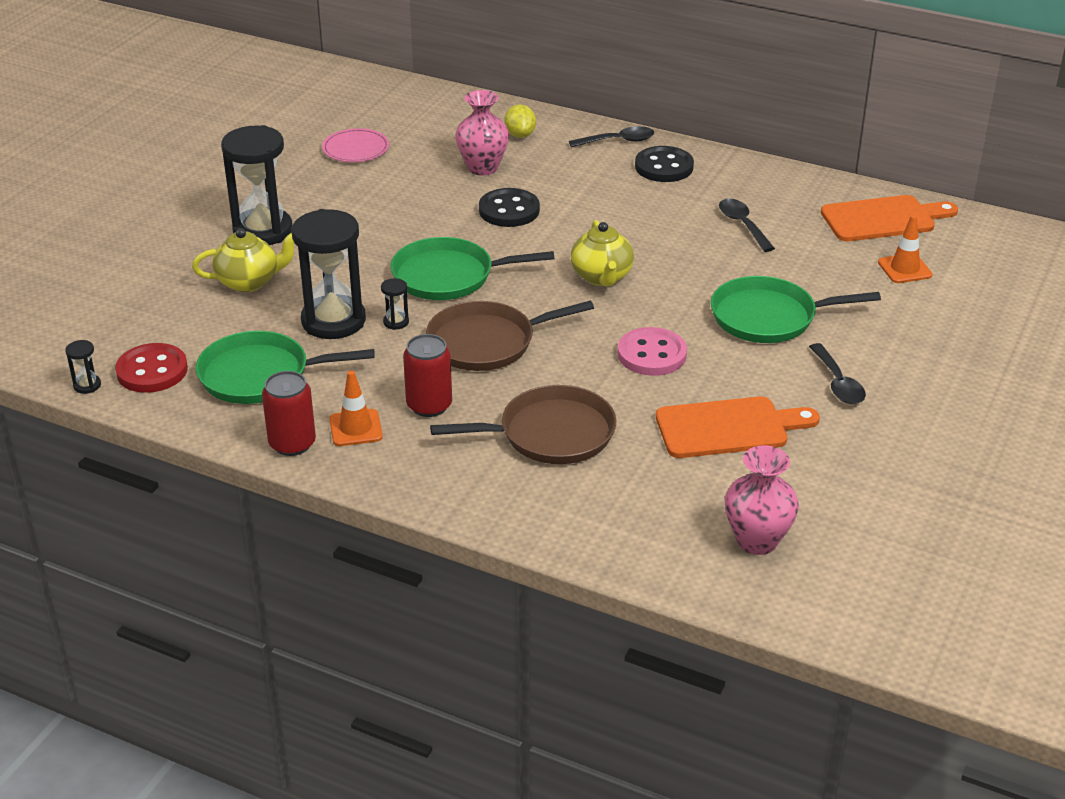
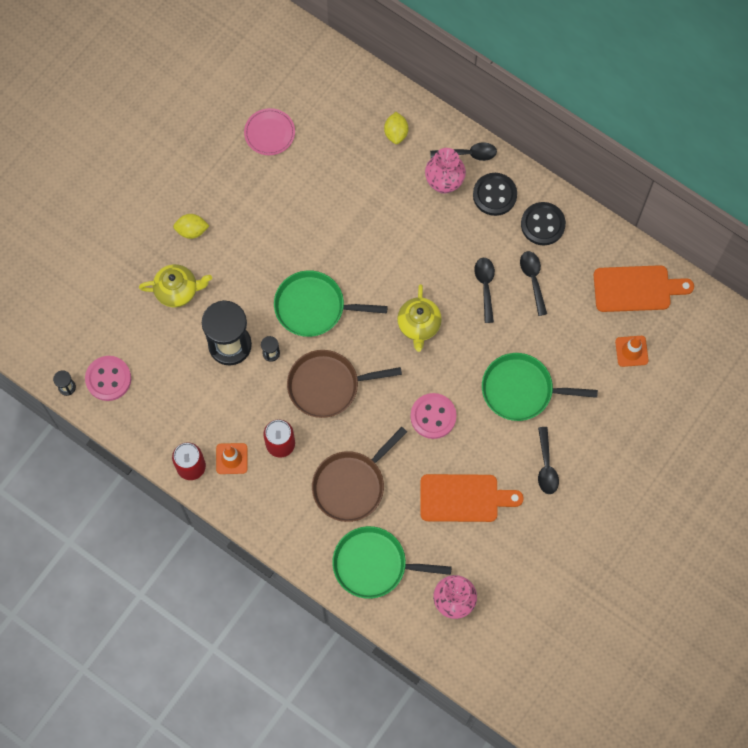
camera: 10 degrees right, 35 degrees up
(152, 371) = (108, 379): red button -> pink button
(260, 375) = (177, 395): green pan -> green pan (374, 564)
(263, 231) = (192, 230): black hourglass -> yellow lemon
(482, 168) = (360, 174): pink vase -> pink vase (444, 183)
(509, 210) = (369, 233): black button -> black button (543, 224)
(550, 434) = (351, 485): brown pan -> brown pan turned 135 degrees clockwise
(681, 236) = (485, 286): none -> black spoon

